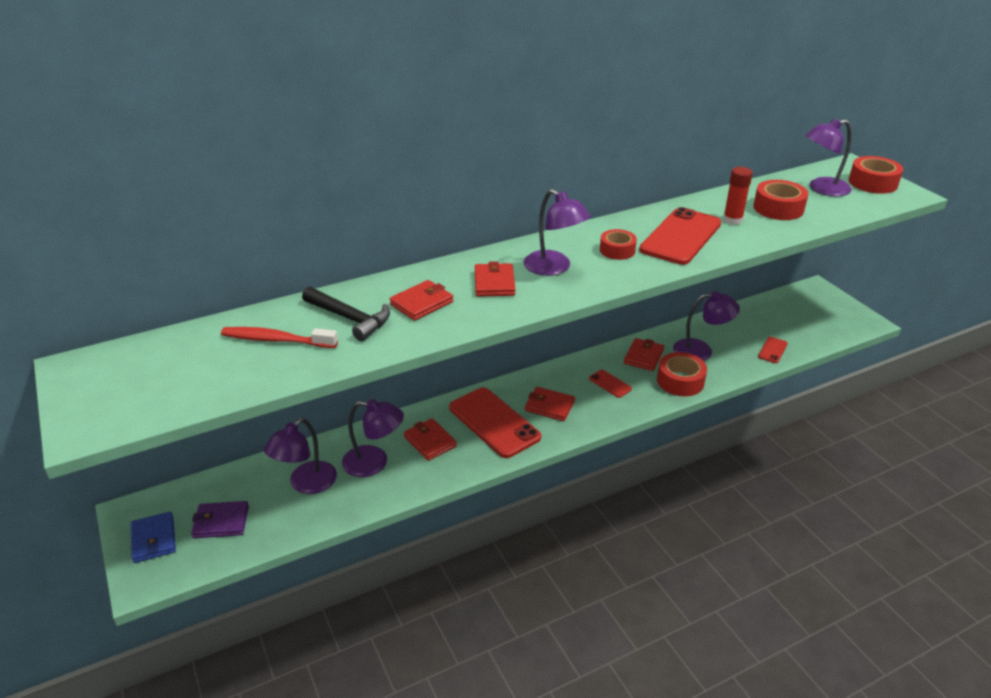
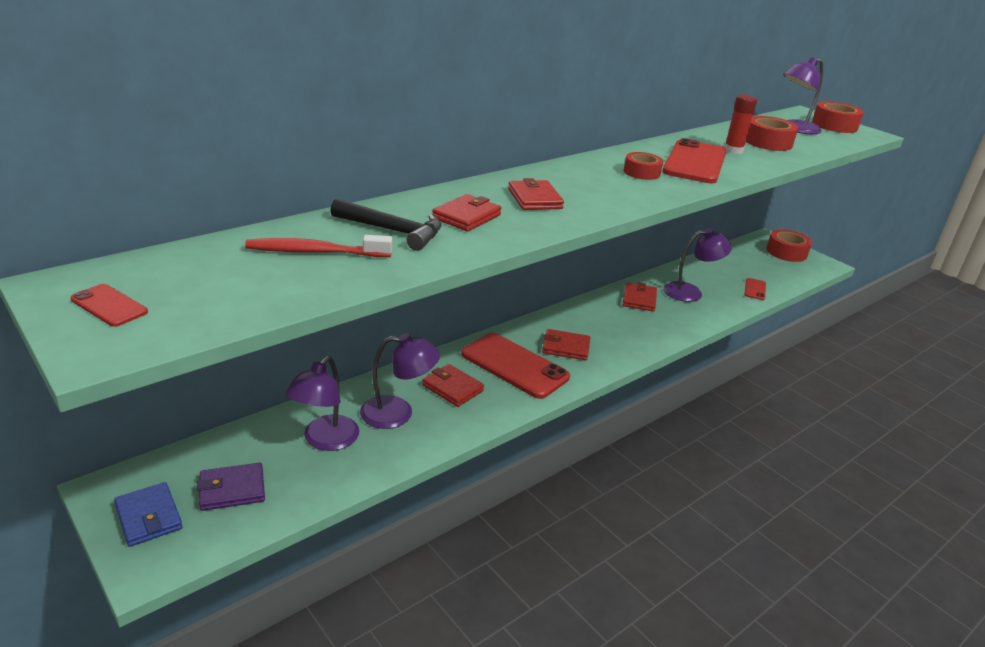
camera: 15 degrees left, 5 degrees down
(554, 268) = (588, 186): purple lamp -> none
(610, 384) = (617, 324): red phone -> red phone (109, 306)
(680, 381) = (683, 319): red tape -> red tape (786, 252)

